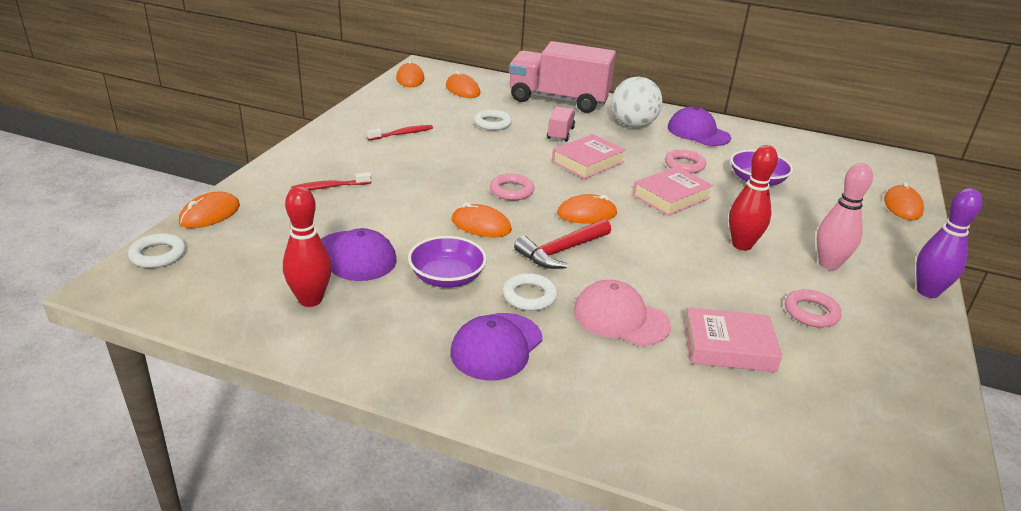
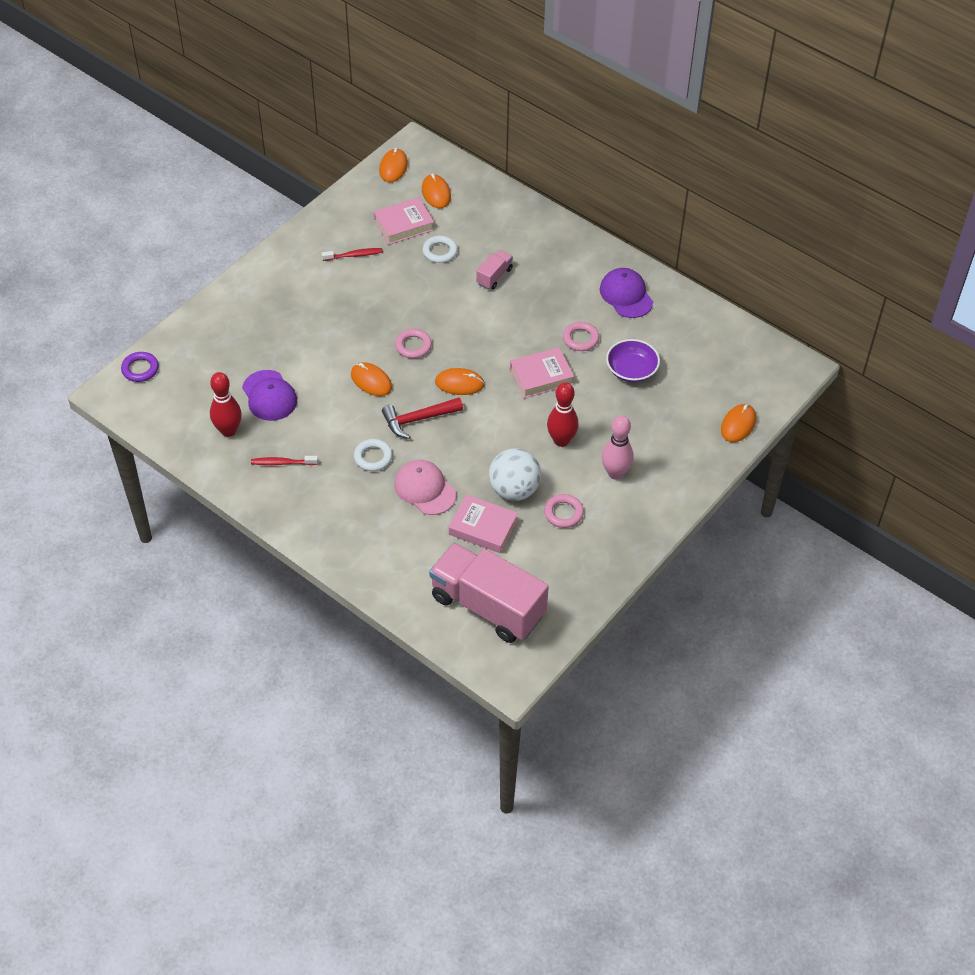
camera: 20 degrees right, 20 degrees up
(158, 255) = (140, 369): white ring -> purple ring
(210, 214) = (180, 332): orange mouse -> none
(329, 187) = (273, 316): red toothbrush -> red toothbrush (282, 463)
(447, 277) = (324, 429): purple bowl -> none
(496, 346) = (331, 494): purple cap -> none
(558, 100) = (520, 224): pink truck -> pink truck (488, 606)
(588, 162) = (496, 320): pink book -> pink book (404, 225)
(633, 125) = (570, 274): white ball -> white ball (514, 490)
(927, 292) = (670, 514): purple bowling pin -> none

